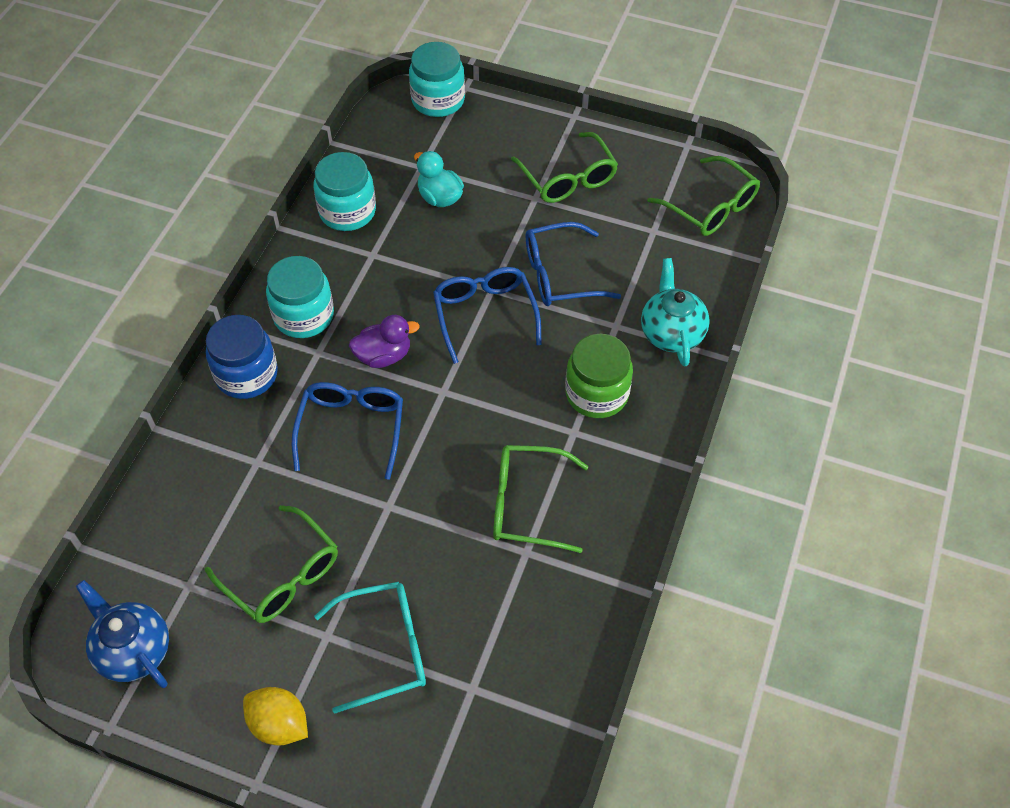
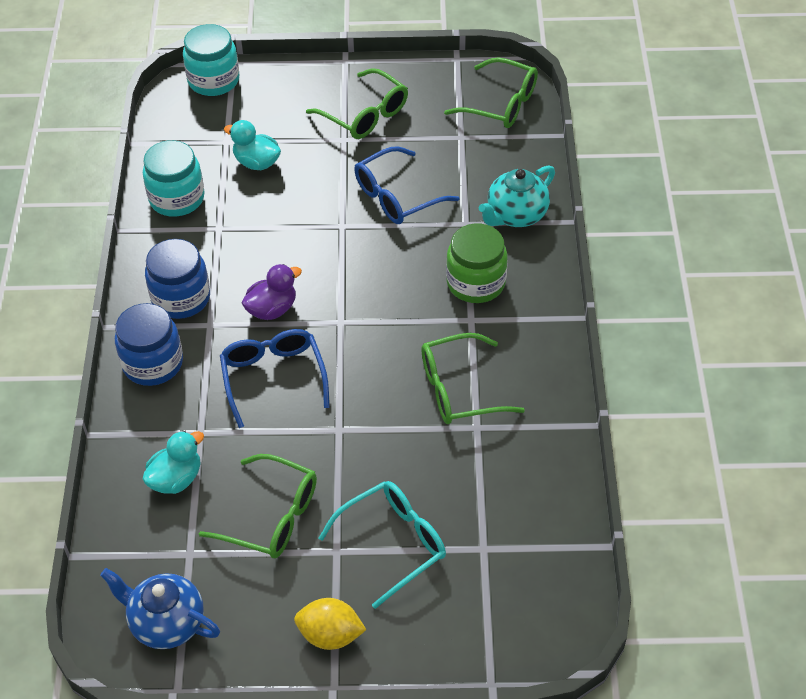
camera: 20 degrees left, 5 degrees down
(212, 503) = (176, 479): none -> turquoise duck
(304, 316) = (181, 298): turquoise jar -> blue jar
(484, 314) = (346, 248): blue glasses -> none
(671, 333) = (516, 215): turquoise teapot -> turquoise teapot turned 105 degrees counterclockwise

